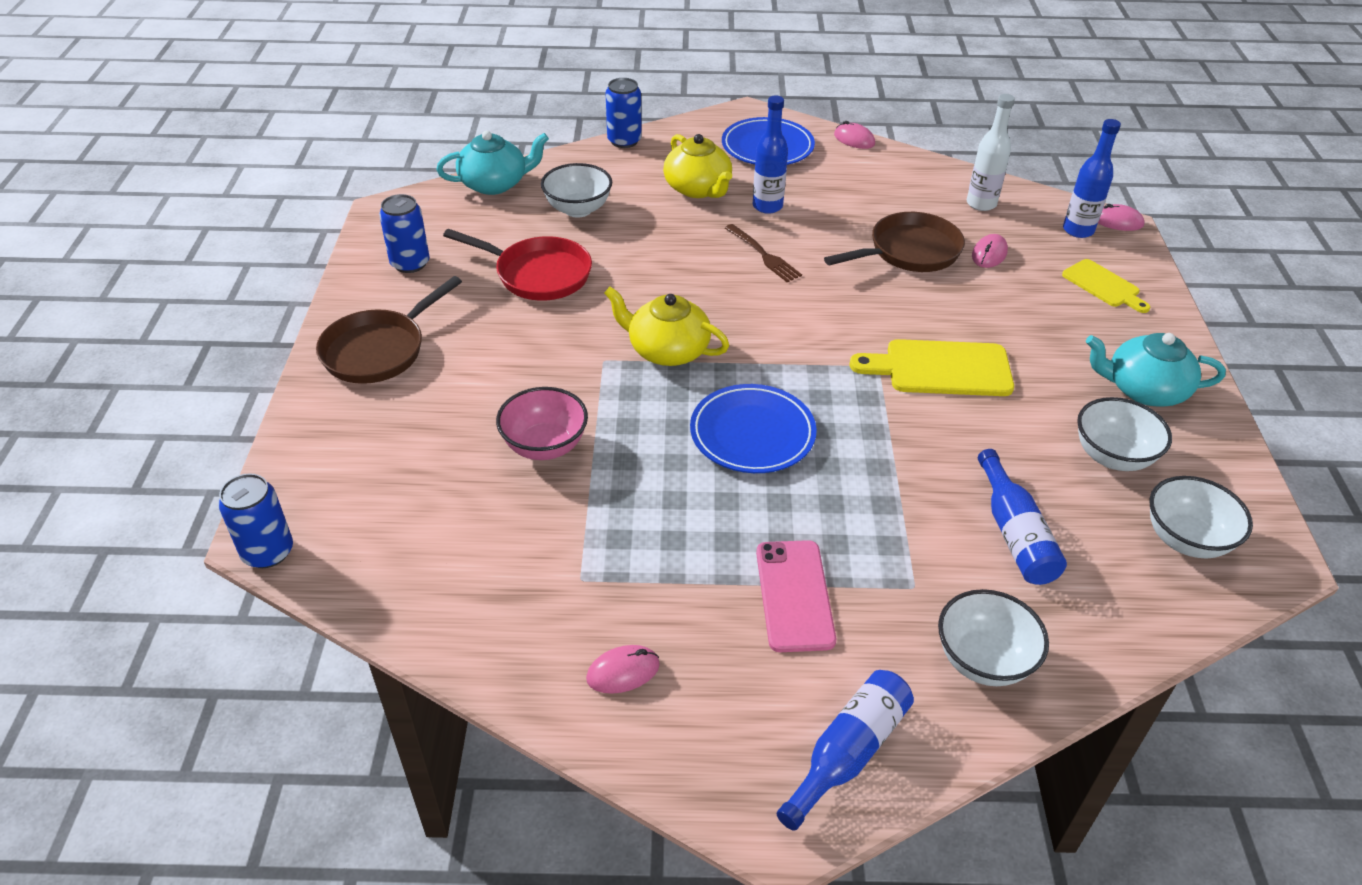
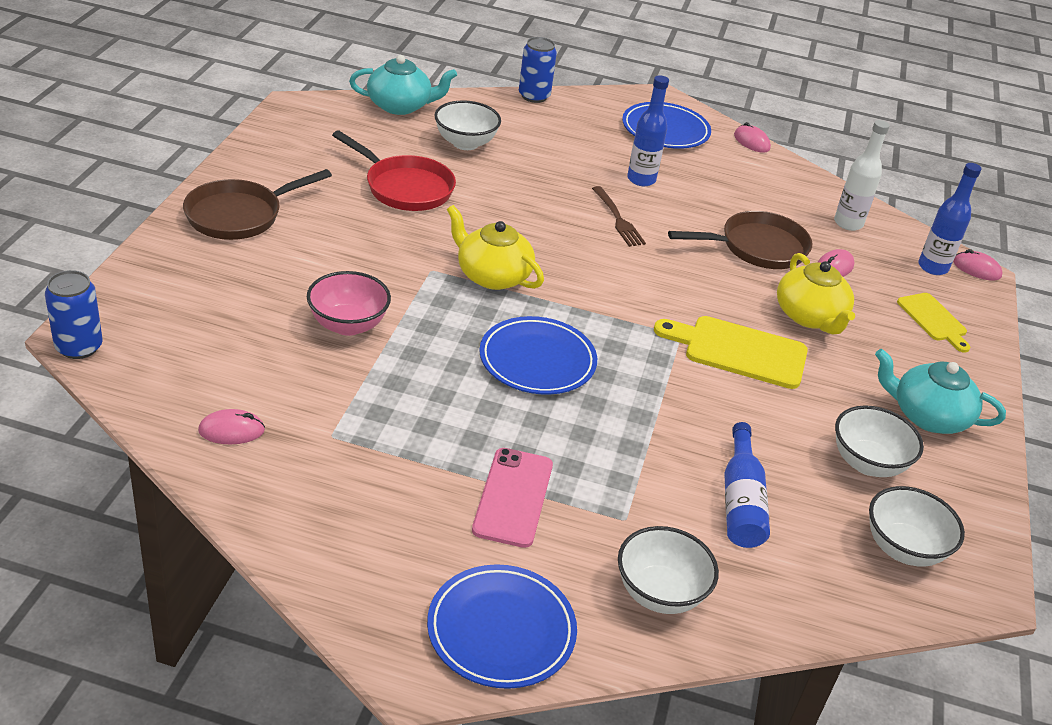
camera: 10 degrees right, 5 degrees down
(410, 263) = (297, 153): blue can -> none
(623, 672) = (334, 515): pink mouse -> pink mouse (231, 430)
(698, 188) = (583, 150): yellow teapot -> yellow teapot (810, 316)
(848, 753) = (501, 630): blue bottle -> blue plate

